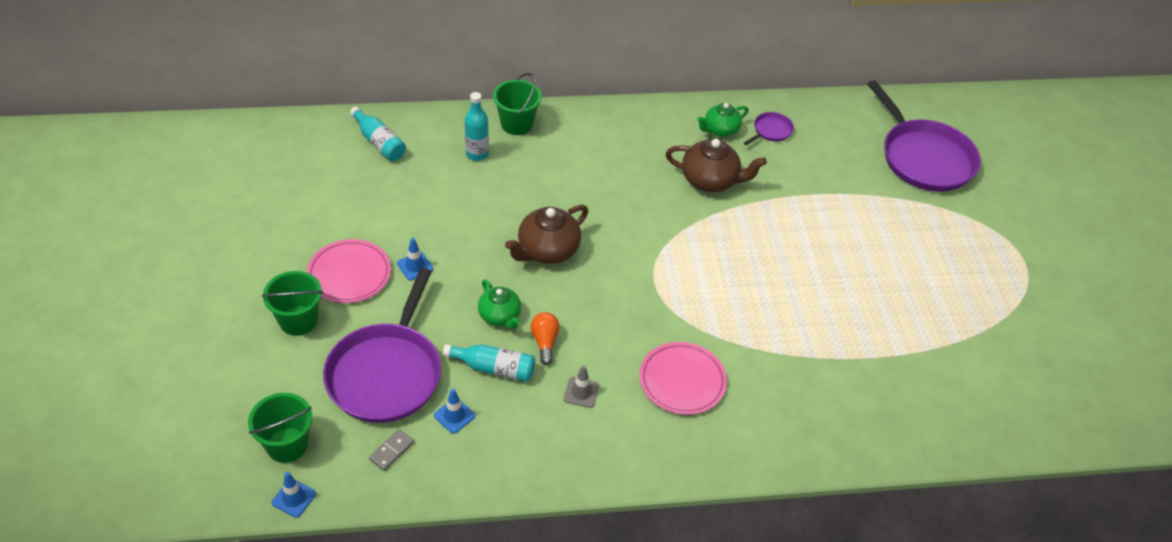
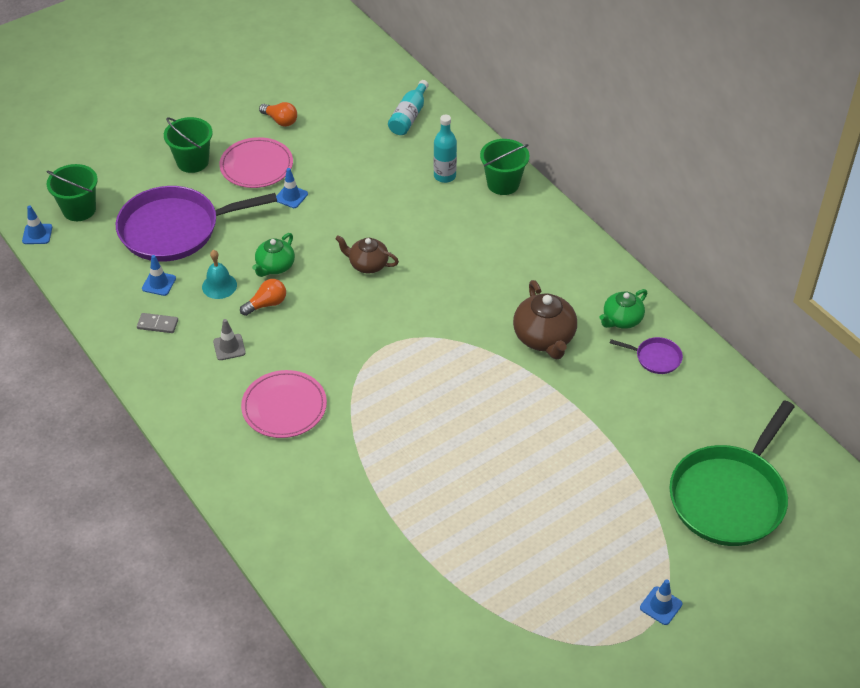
camera: 65 degrees right, 0 degrees up
(300, 230) = (280, 120): none -> orange light bulb
(391, 451) = (106, 264): grey domino -> grey domino (158, 324)
(494, 368) = (219, 286): turquoise bottle -> turquoise bell
(547, 250) = (367, 264): brown teapot -> brown teapot, size x0.65
(720, 130) = (621, 320): green teapot -> green teapot turned 75 degrees counterclockwise
(924, 158) = (729, 496): purple pan -> green pan
(1005, 239) = (661, 606): none -> blue traffic cone

